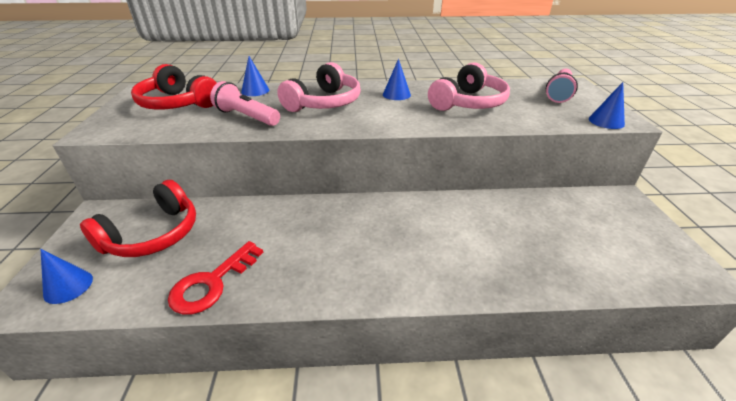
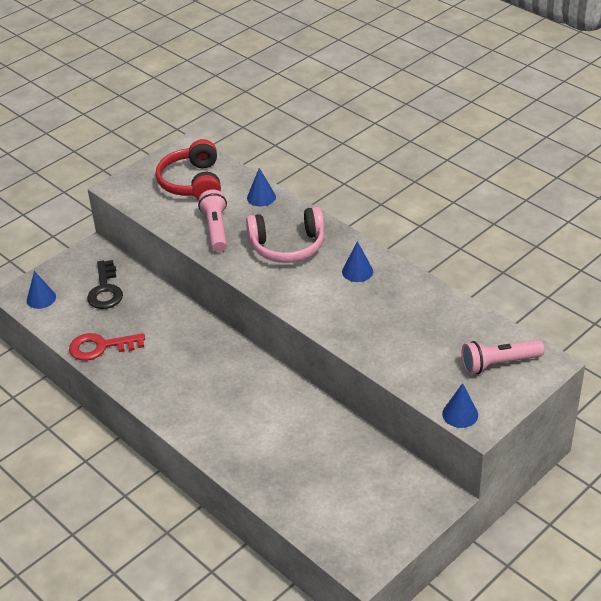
camera: 50 degrees right, 5 degrees up
(153, 234) = (105, 290): red headphones -> black key
(468, 103) = (394, 319): pink headphones -> none

